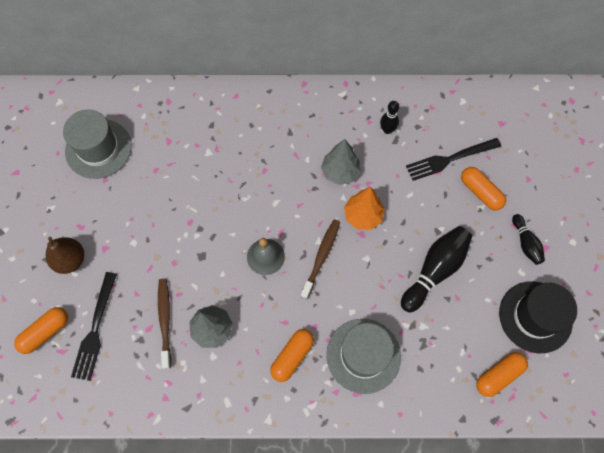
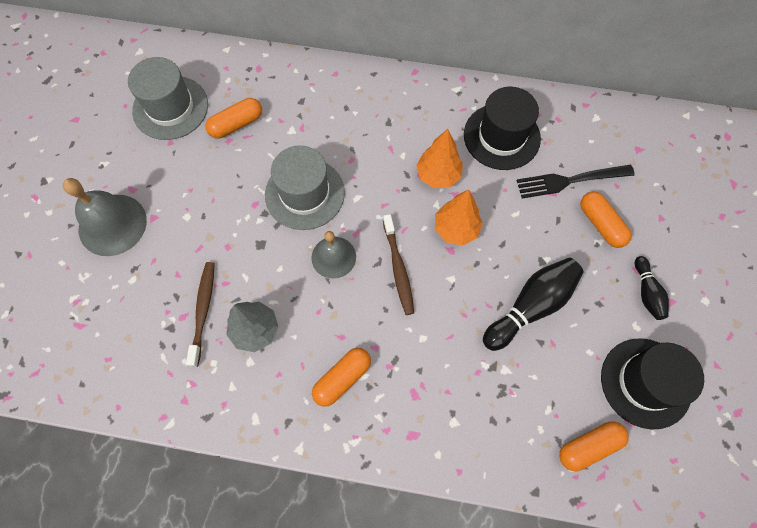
camera: 10 degrees right, 0 degrees up
(45, 332) = (66, 300): orange capsule -> orange capsule (236, 124)
(70, 260) = (112, 224): brown pear -> grey bell
(95, 329) = (122, 307): black fork -> none
(321, 257) = (398, 268): brown toothbrush -> brown toothbrush turned 135 degrees clockwise
(340, 172) = (438, 175): grey tree -> orange tree
(363, 355) = (427, 392): grey hat -> grey hat (305, 193)
(387, 130) = (501, 136): black bowling pin -> black hat

